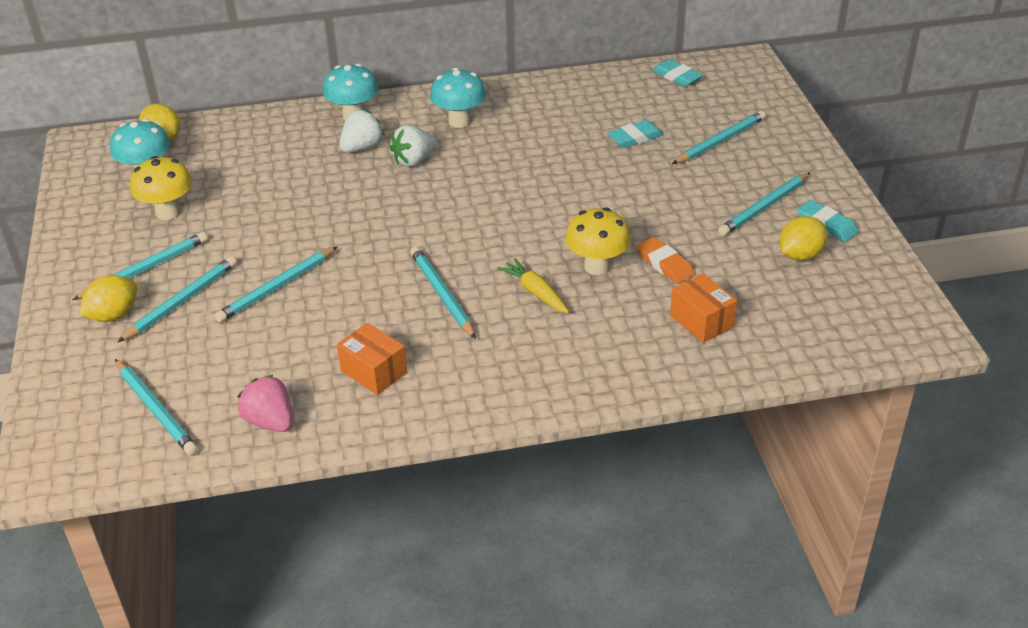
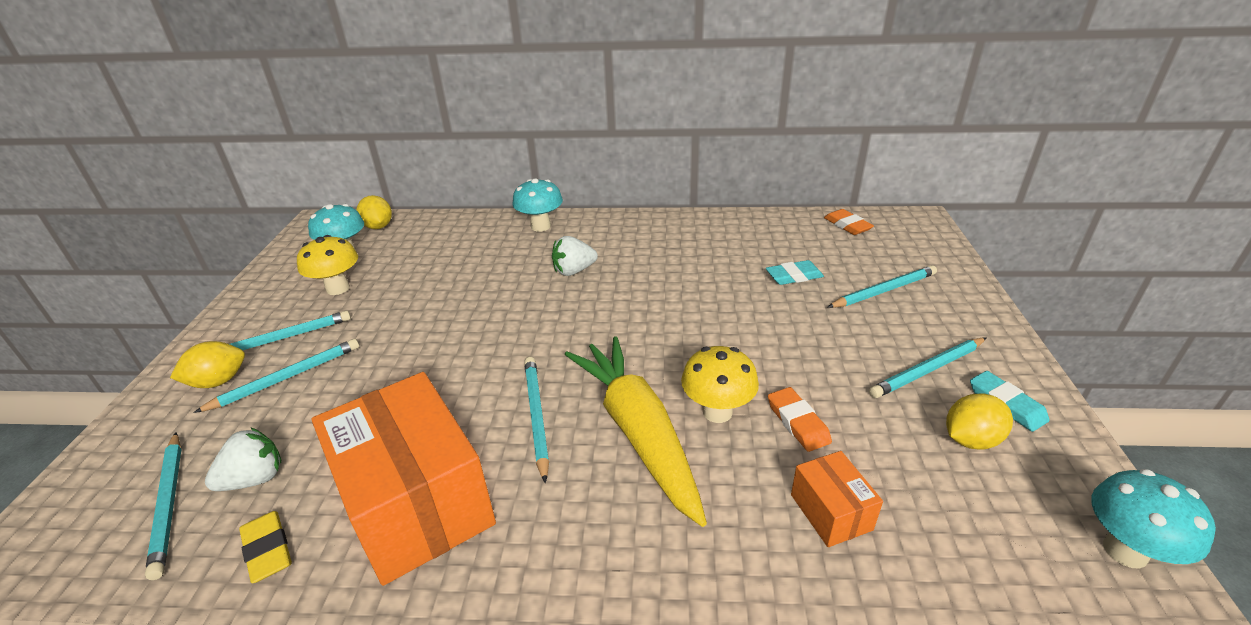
camera: 15 degrees right, 5 degrees down
(270, 421) = (267, 549): pink strawberry -> yellow eraser
(277, 287) = (380, 378): turquoise pencil -> none
(362, 147) = (534, 253): white strawberry -> white strawberry (255, 479)
(374, 371) = (416, 503): orange box -> orange box, size x2.21
(459, 121) = (630, 241): turquoise mushroom -> turquoise mushroom (1125, 551)
(535, 292) = (638, 432): yellow carrot -> yellow carrot, size x2.27
(677, 76) = (847, 225): turquoise eraser -> orange eraser

